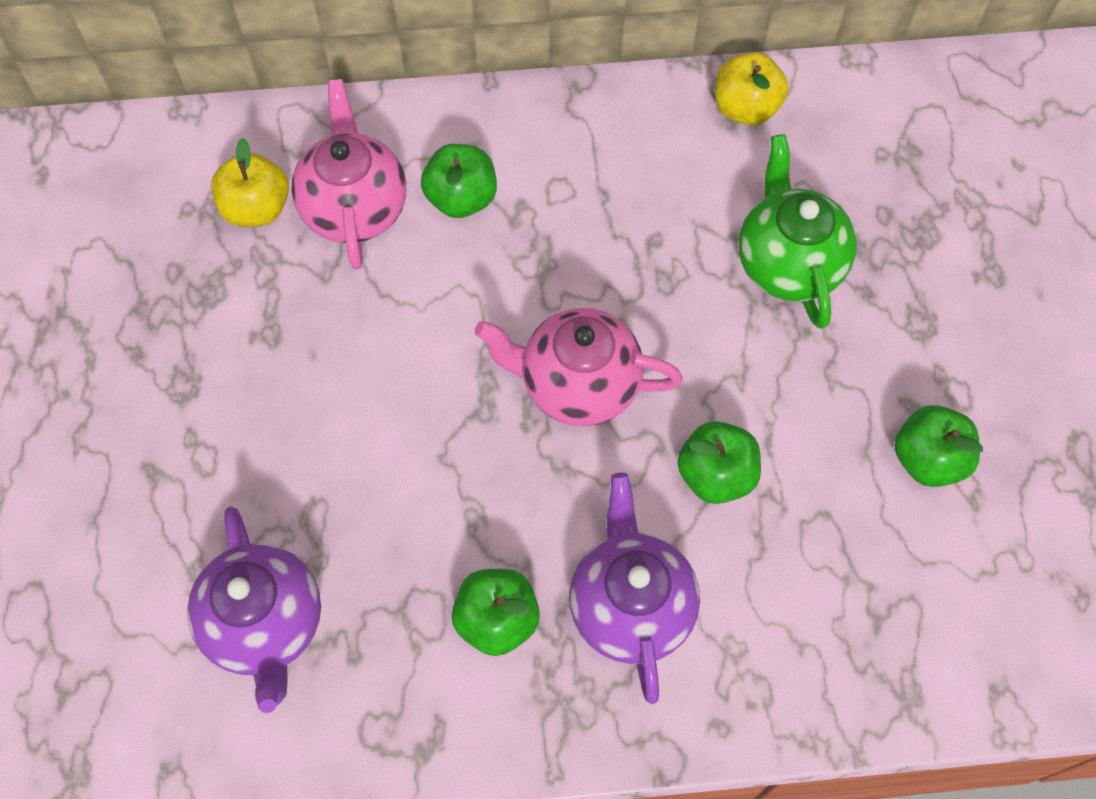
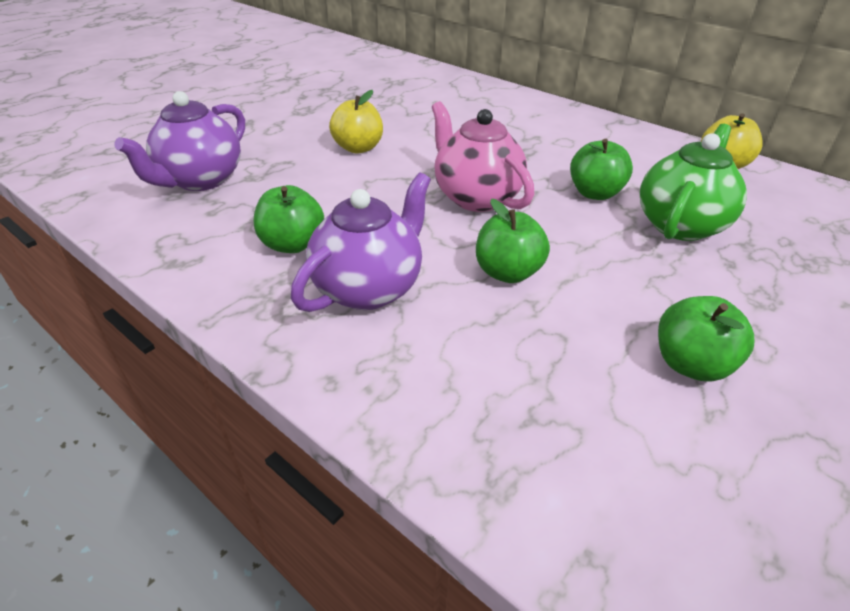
camera: 45 degrees right, 25 degrees down
(256, 208) = (412, 88): yellow apple -> yellow apple (358, 148)
(354, 207) = (454, 105): pink teapot -> none
(461, 198) = (508, 123): green apple -> green apple (595, 193)

